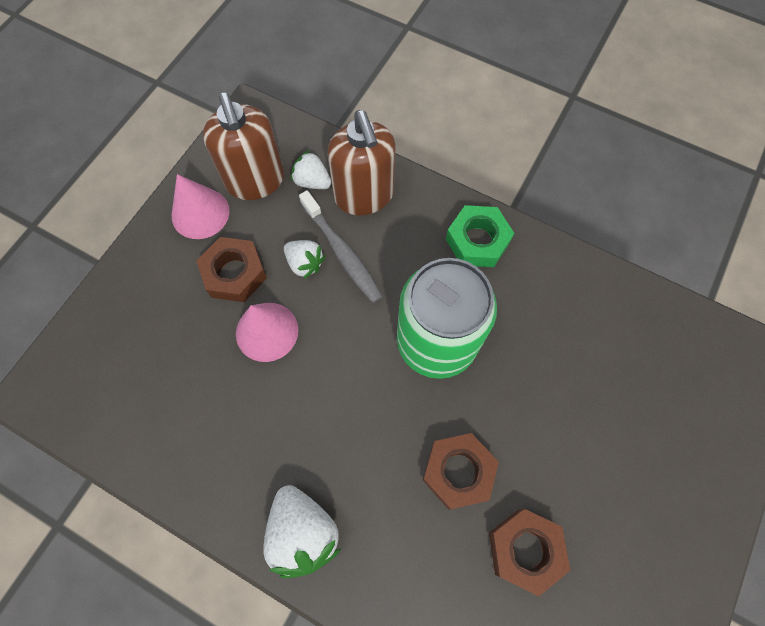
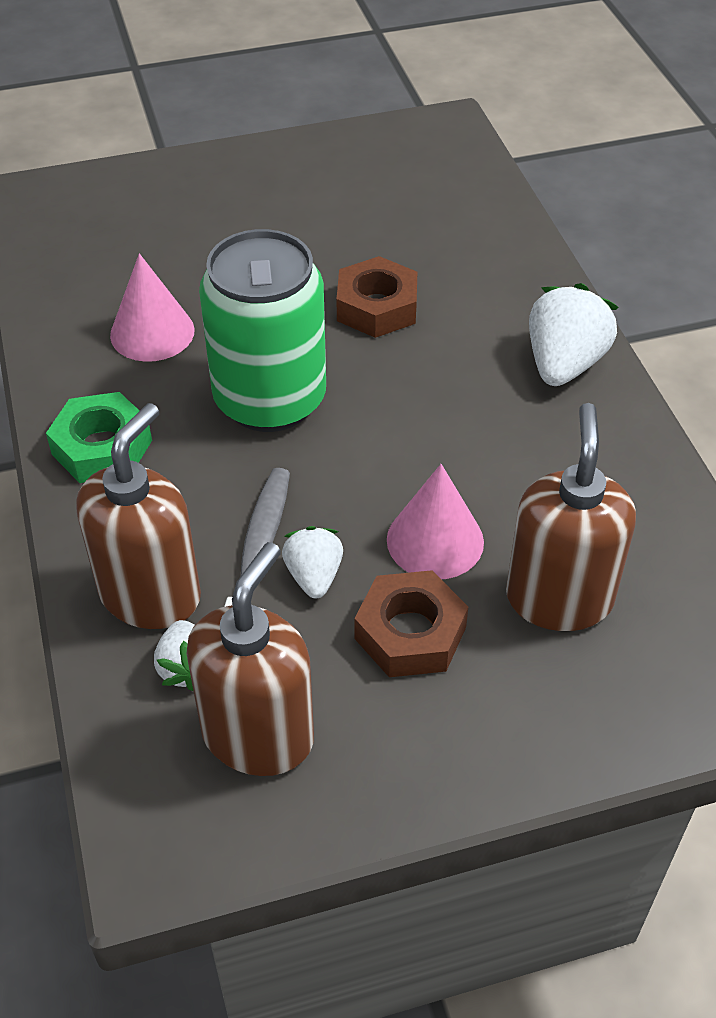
camera: 135 degrees left, 20 degrees down
(179, 351) = (559, 598): none -> brown soap dispenser
(200, 213) = (379, 752): pink cone -> pink cone (152, 332)
(525, 550) = (385, 236): brown nut -> none

